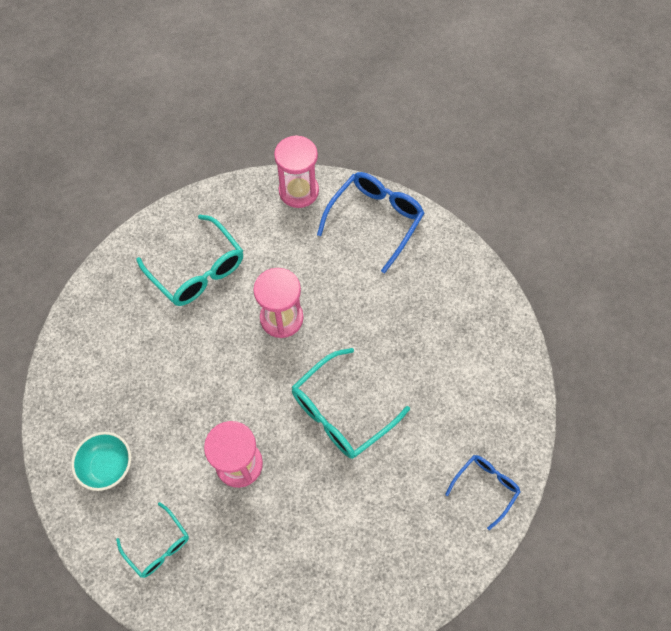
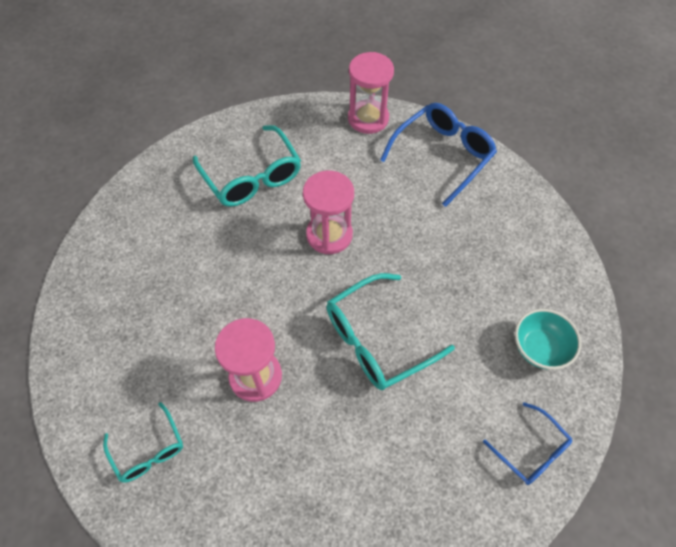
camera: 10 degrees right, 5 degrees down
(108, 466) = (115, 354): turquoise bowl -> turquoise bowl (539, 348)
(485, 487) = (531, 450): blue glasses -> blue glasses turned 90 degrees clockwise

